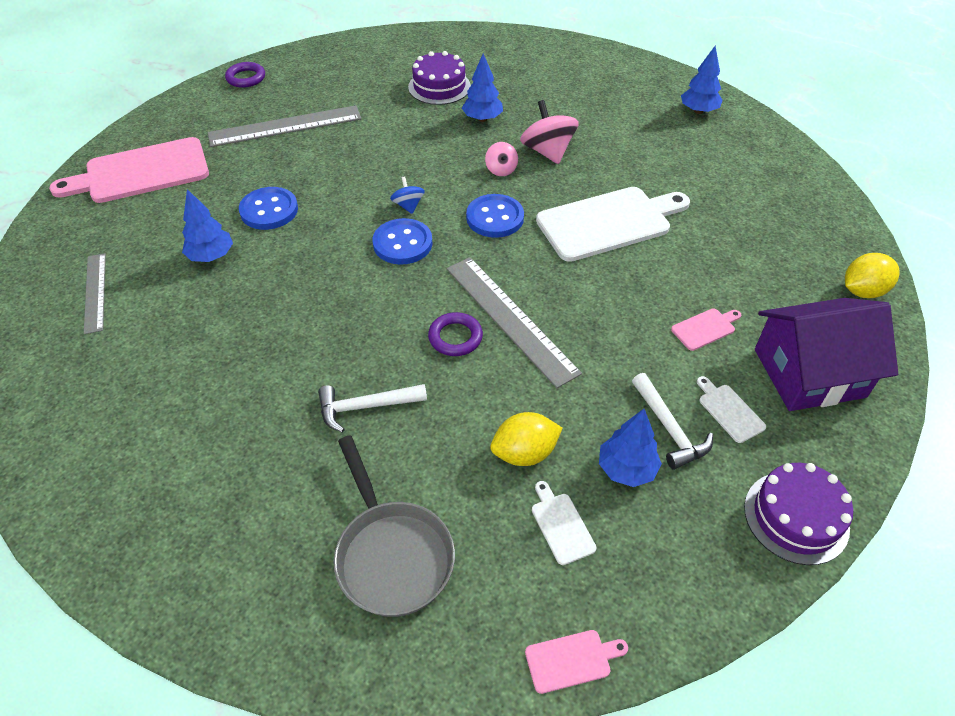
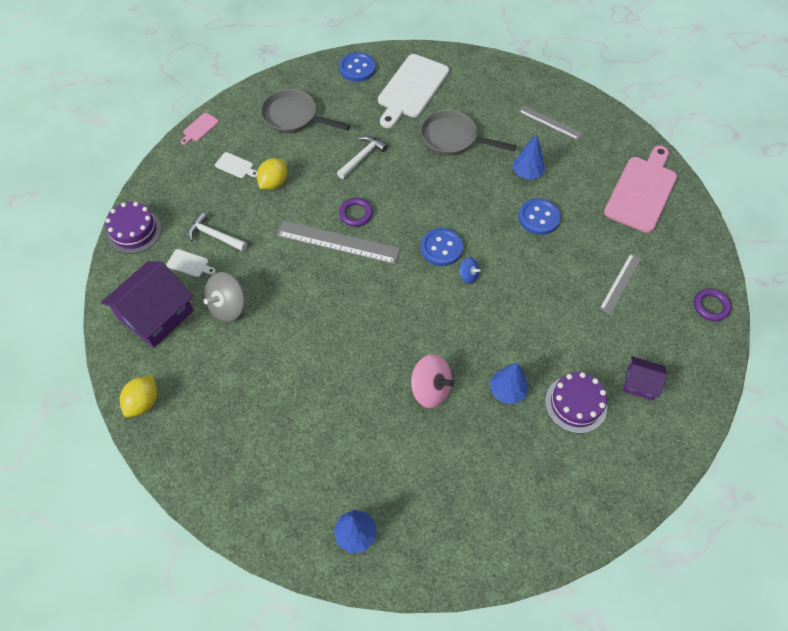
camera: 140 degrees right, 10 degrees up
(225, 351) = (453, 139): none -> grey pan
(285, 126) = (620, 283): grey ruler -> grey ruler, size x0.60
(374, 72) = (640, 383): none -> purple house
(495, 218) = (409, 303): blue button -> blue button (357, 68)
(501, 170) = (444, 347): pink spinning top -> none
(609, 223) = (337, 349): white cutting board -> white cutting board (411, 89)
(626, 469) = (223, 205): blue tree -> none
(705, 328) = (228, 307): pink cutting board -> grey spinning top

